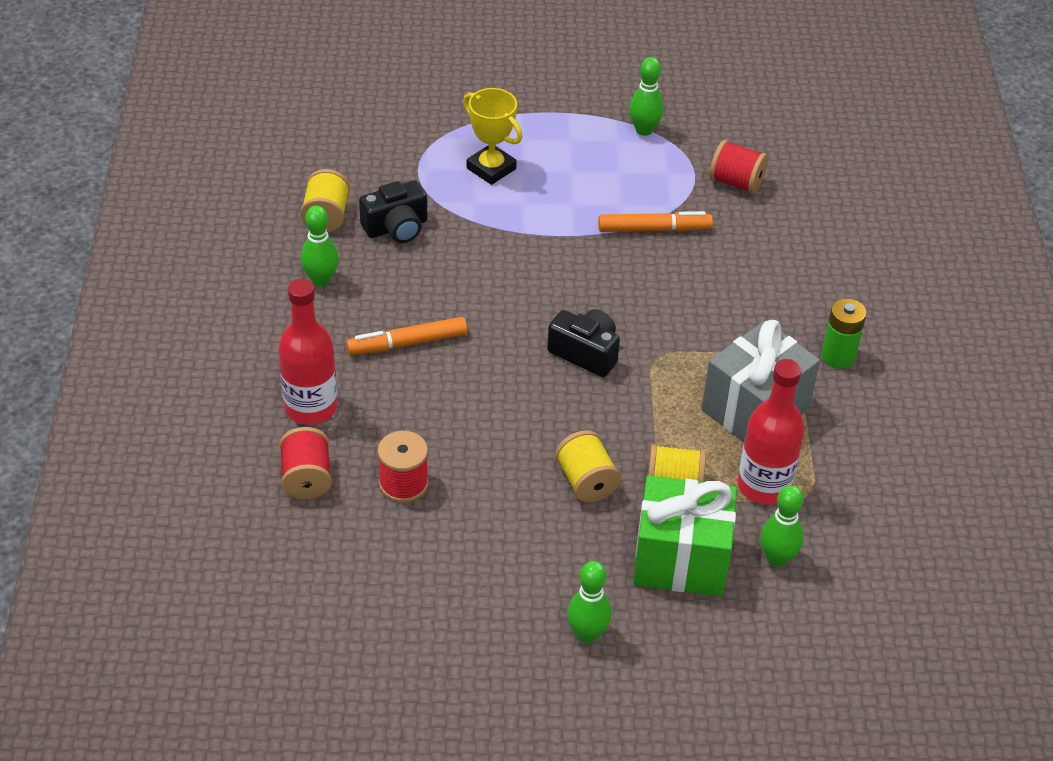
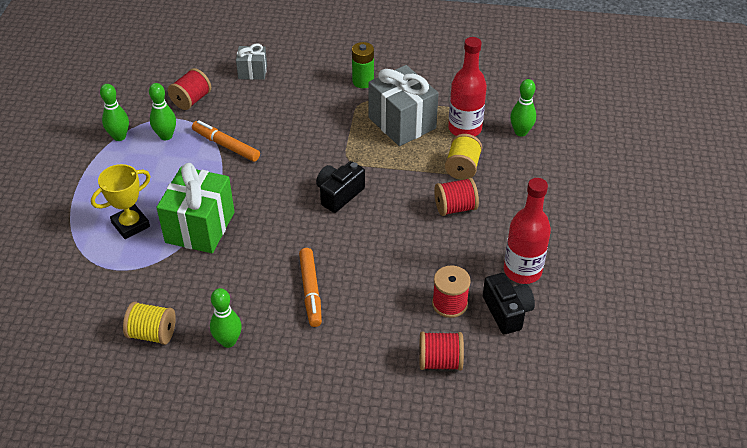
camera: 80 degrees left, 0 degrees up
(311, 407) = (368, 355): red bottle -> red bottle (522, 271)
(396, 227) = (180, 288): black camera -> black camera (507, 311)
(586, 481) = (455, 208): yellow spool -> red spool
(587, 634) = (578, 222): green bowling pin -> green bowling pin (166, 136)
(654, 229) = (226, 145): orange marker -> orange marker turned 60 degrees counterclockwise
(681, 560) = (521, 172): green gift -> green gift (200, 227)
(818, 233) = (252, 72): none -> grey gift

